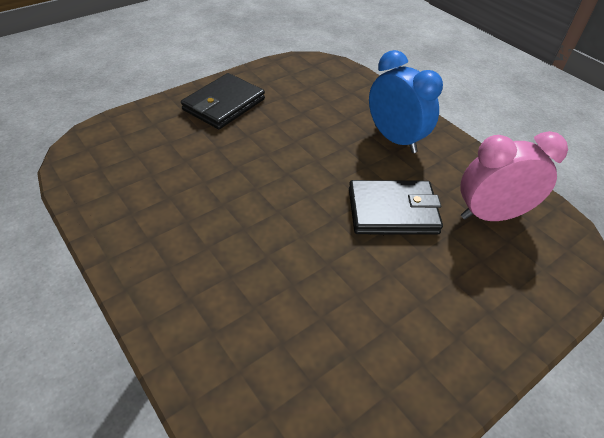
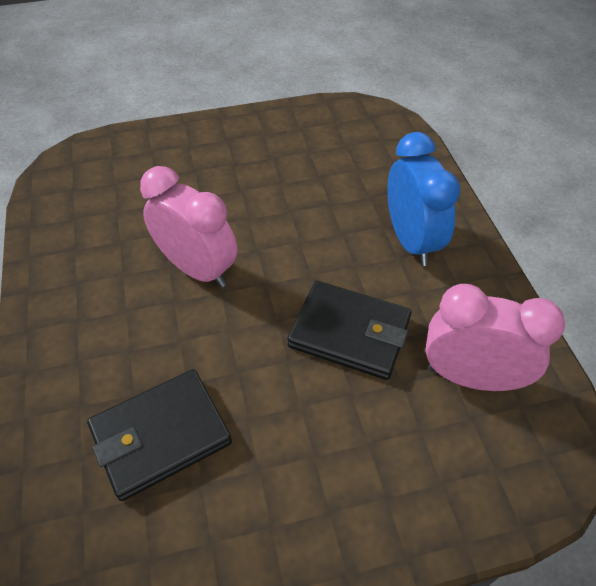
camera: 25 degrees right, 5 degrees up
(224, 104) = (236, 145): black wallet -> black wallet (161, 435)
(249, 199) = (197, 269): none -> pink clock

